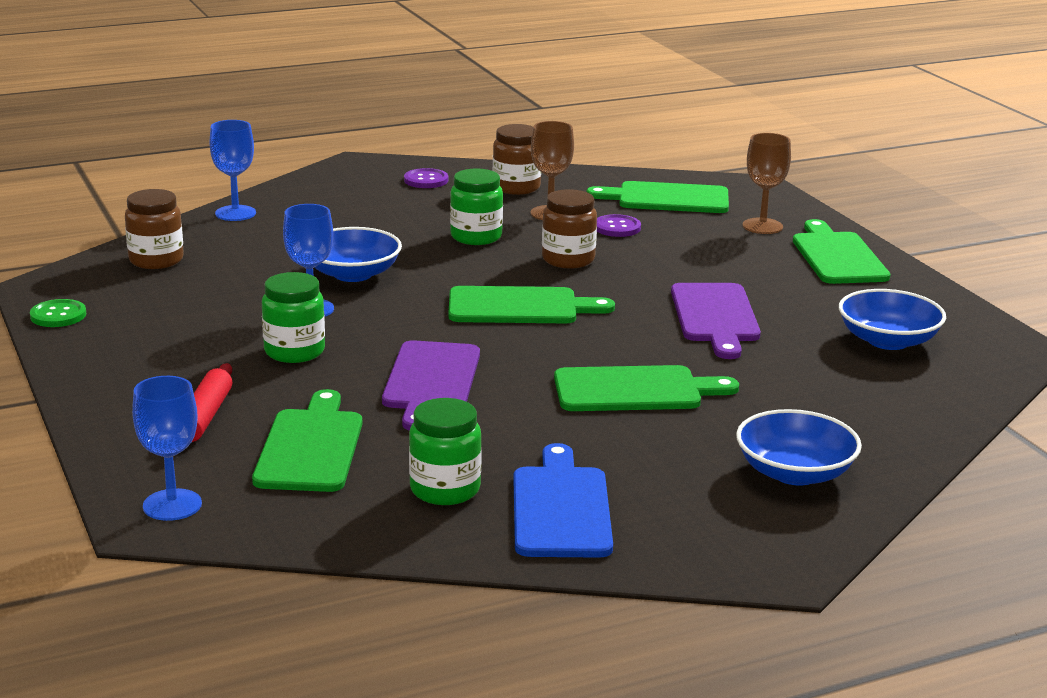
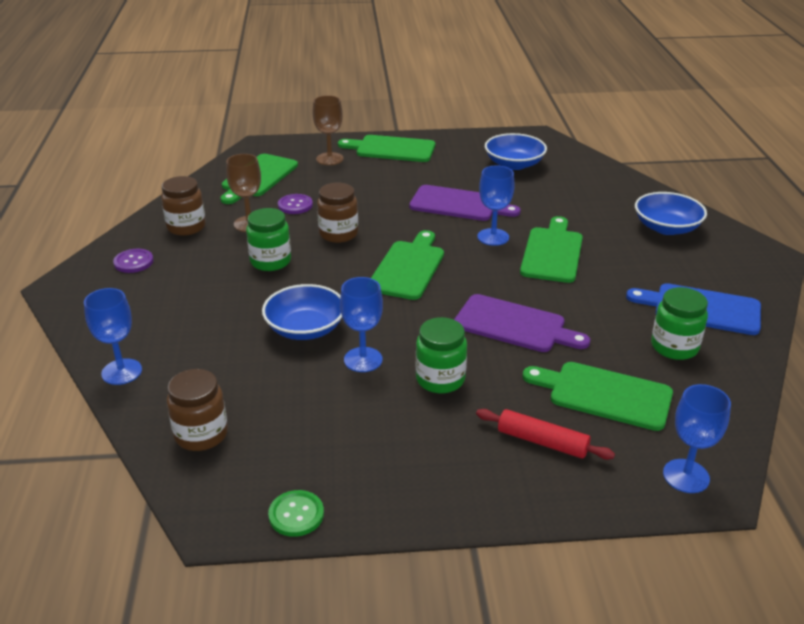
camera: 70 degrees left, 10 degrees up
(643, 348) = (493, 237): none -> blue goblet

